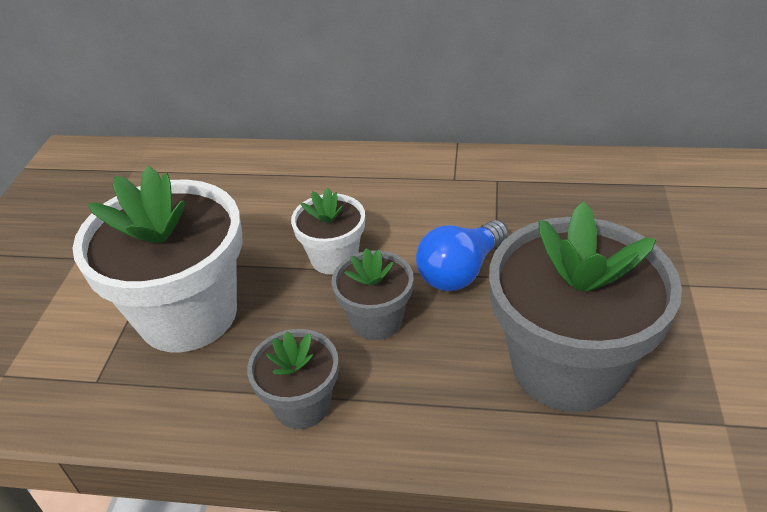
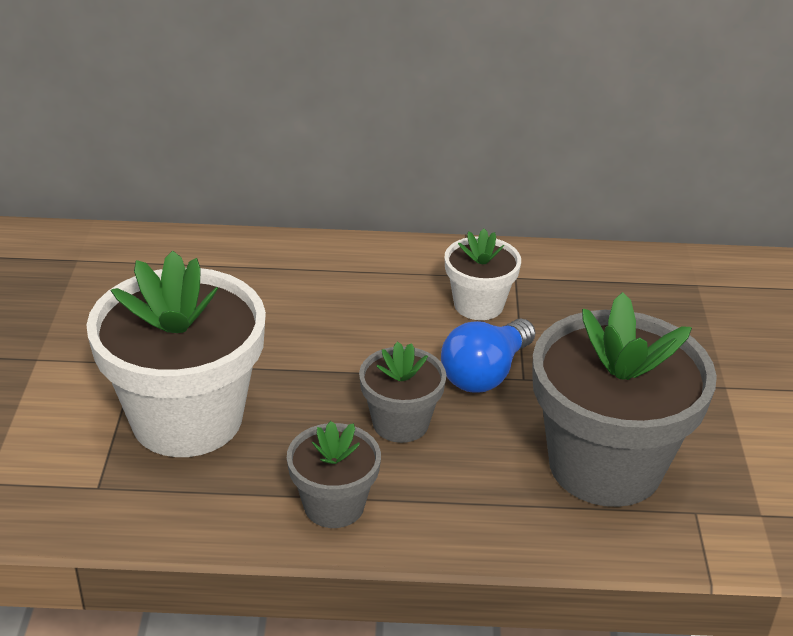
camera: 10 degrees left, 5 degrees down
(334, 258) = (342, 359): white flower pot -> white flower pot (478, 305)

